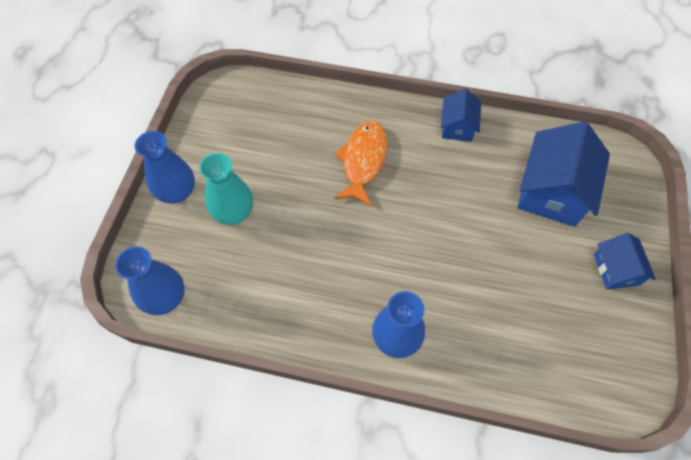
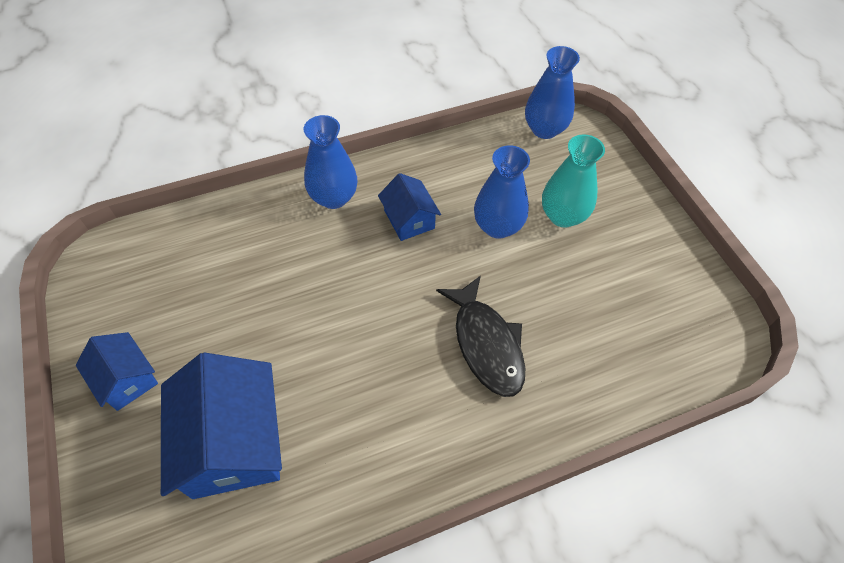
camera: 145 degrees right, 5 degrees down
(177, 192) = (631, 204): blue vase -> blue vase (497, 226)
(363, 161) = (486, 344): orange fish -> black fish
(457, 126) = (405, 470): blue house -> blue house (409, 219)

